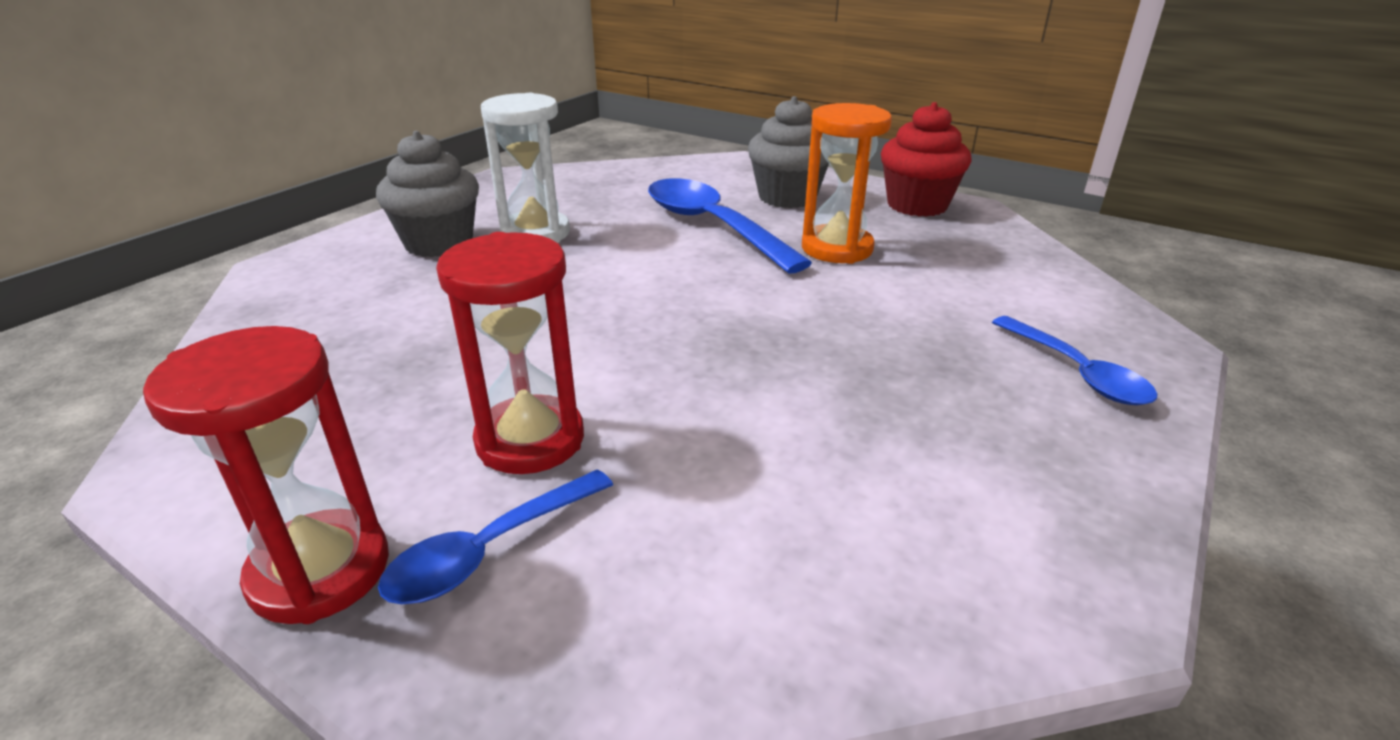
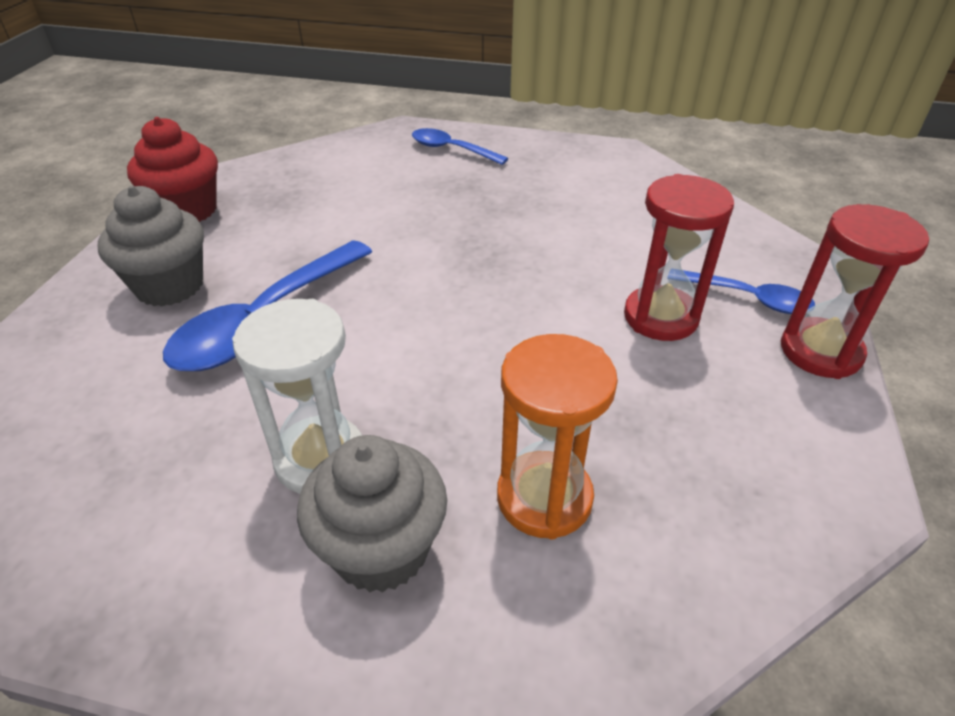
camera: 110 degrees left, 10 degrees up
(837, 248) = (303, 240): orange hourglass -> orange hourglass (544, 497)
(1077, 372) = (451, 150): blue spoon -> blue spoon turned 105 degrees counterclockwise

